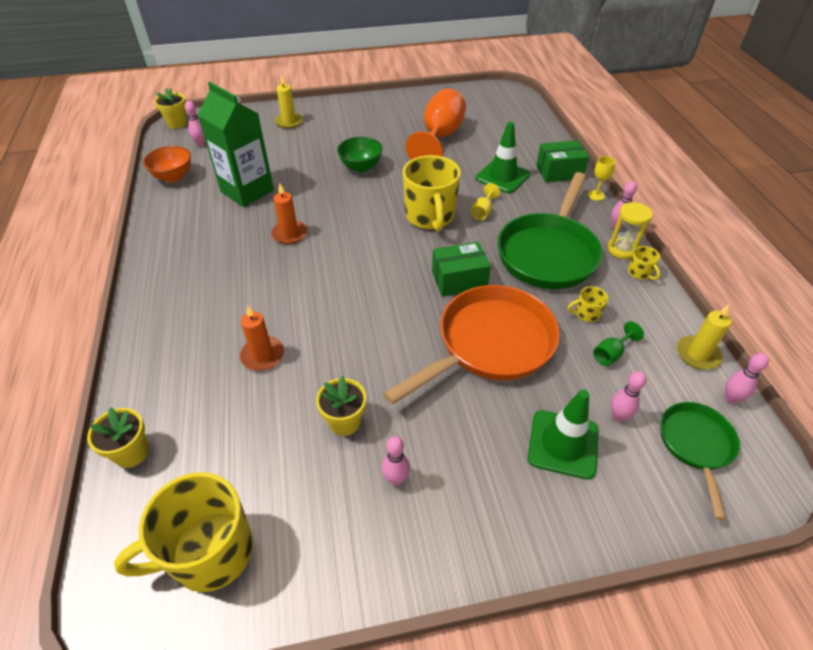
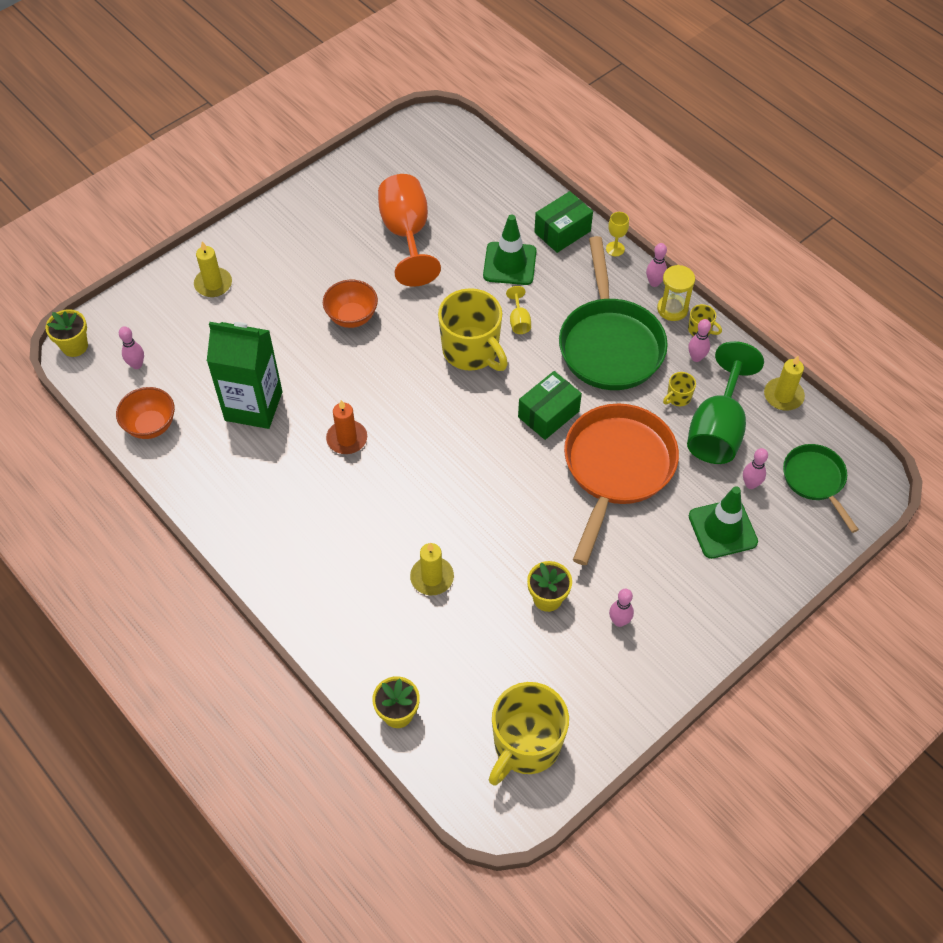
camera: 30 degrees left, 10 degrees up
(262, 355) = (432, 577): orange candle -> yellow candle
(361, 167) = (352, 317): green bowl -> orange bowl
(611, 354) = (717, 429): green goblet -> green goblet, size x2.40
(731, 398) = (823, 426): pink bowling pin -> pink bowling pin (696, 357)

